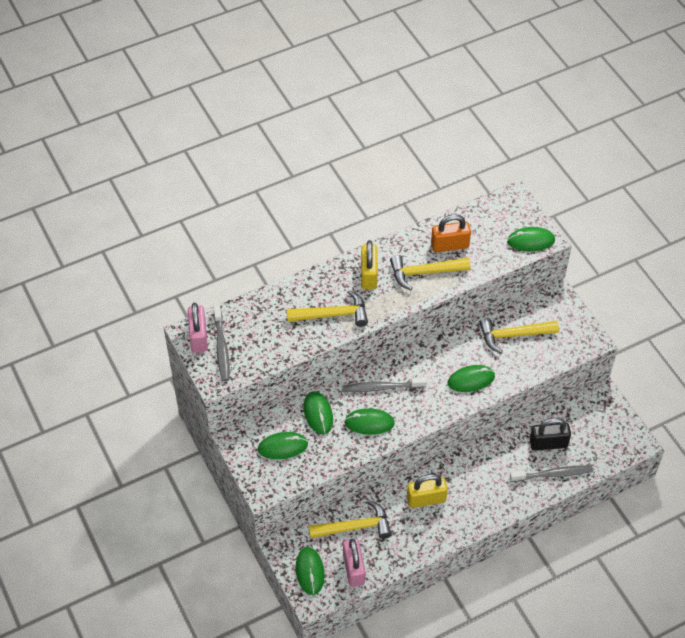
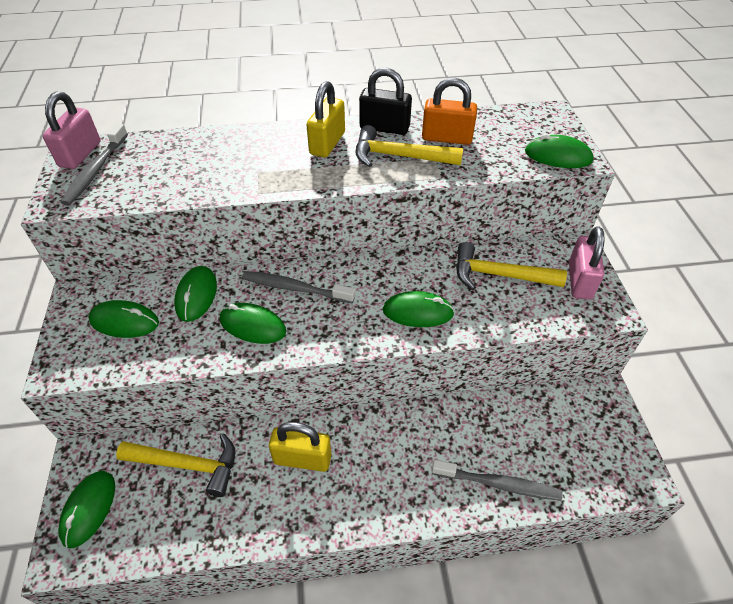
camera: 20 degrees right, 5 degrees down
(332, 314) = (255, 171): yellow hammer -> none
(353, 569) = (148, 528): pink padlock -> pink padlock (579, 280)
(548, 443) = (506, 436): black padlock -> black padlock (384, 128)

